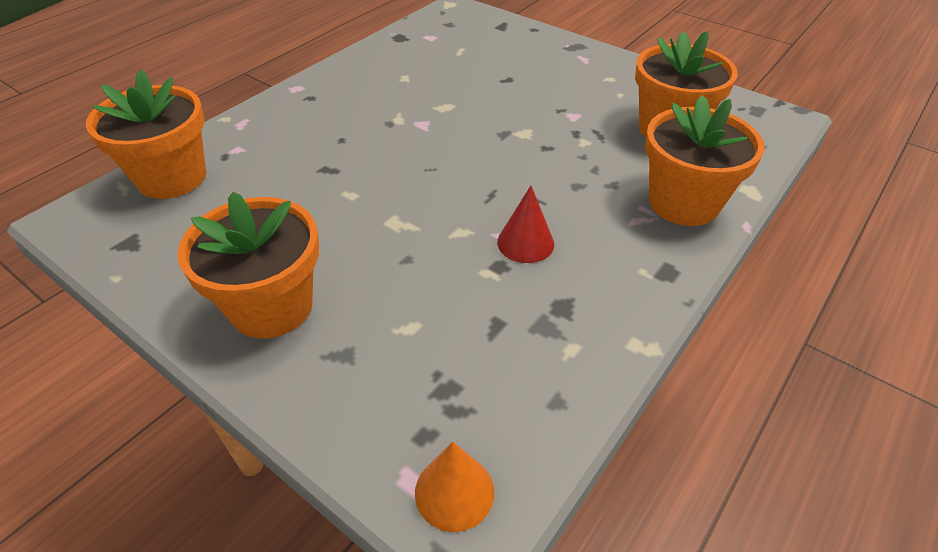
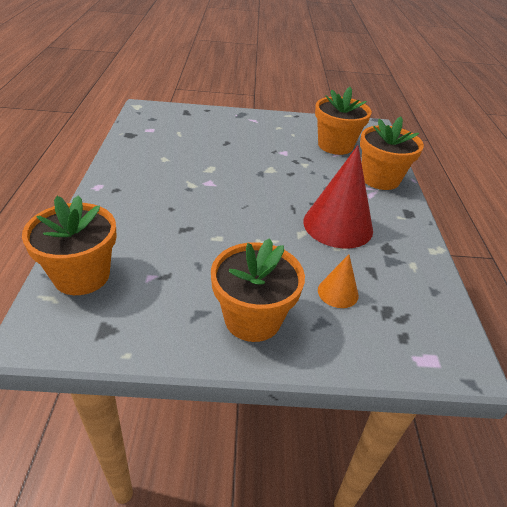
camera: 40 degrees left, 5 degrees down
(454, 492) = (444, 353): orange cone -> orange cone (338, 292)
(525, 242) = (338, 225): red cone -> red cone, size x2.02

